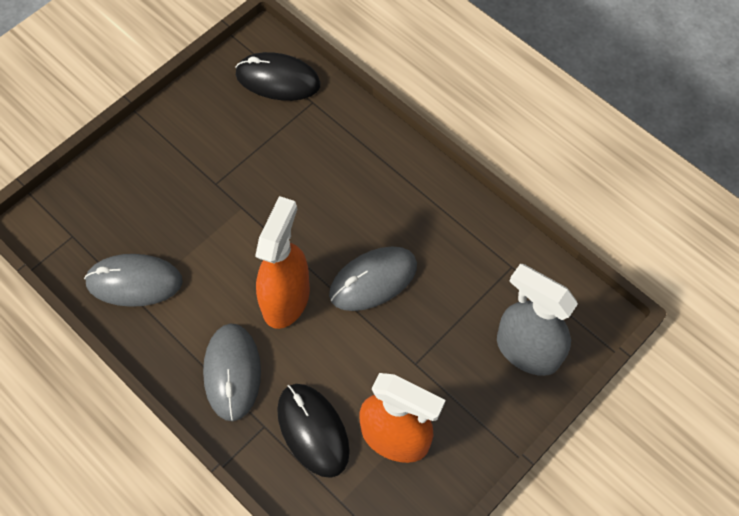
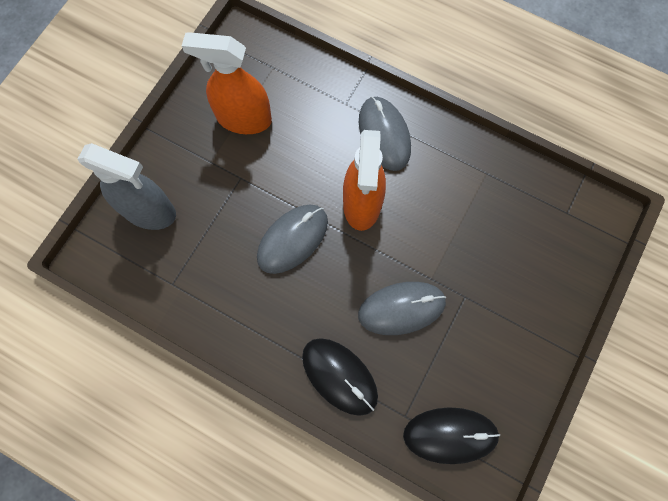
camera: 165 degrees right, 10 degrees up
(134, 282) = (494, 186): grey mouse -> grey mouse (401, 308)
(313, 430) = (307, 108): black mouse -> black mouse (339, 376)

